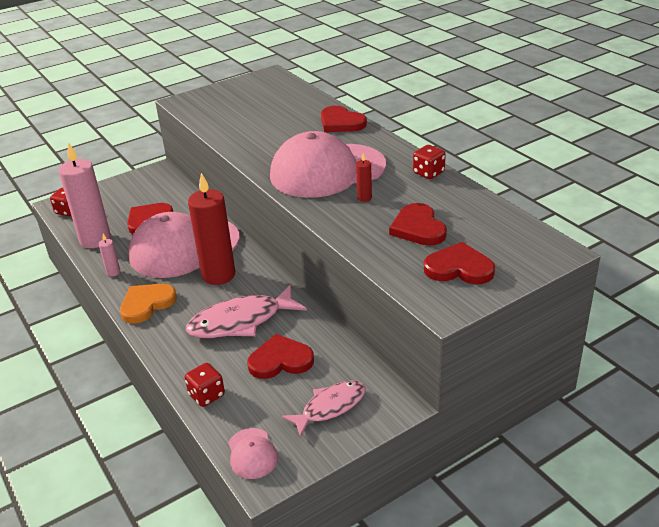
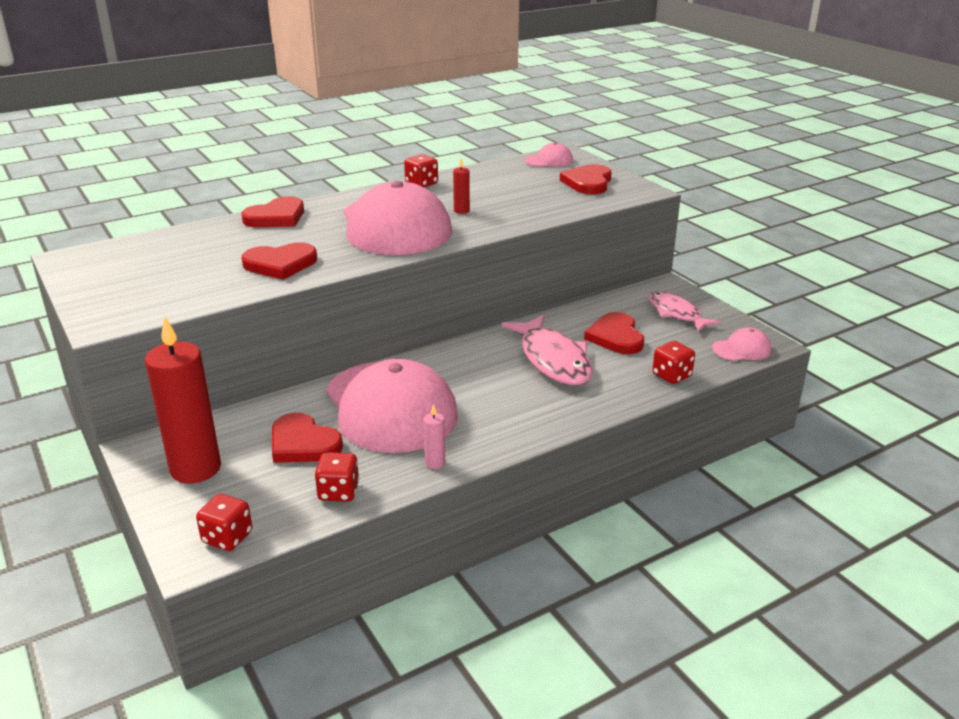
camera: 90 degrees left, 5 degrees down
(95, 240) = (338, 492): pink candle -> red dice
(147, 304) = (513, 427): orange heart -> none
(218, 275) = (461, 377): red candle -> red candle (195, 469)
(418, 228) = (523, 192): red heart -> red heart (280, 264)
(524, 240) = (549, 160): none -> pink cap

